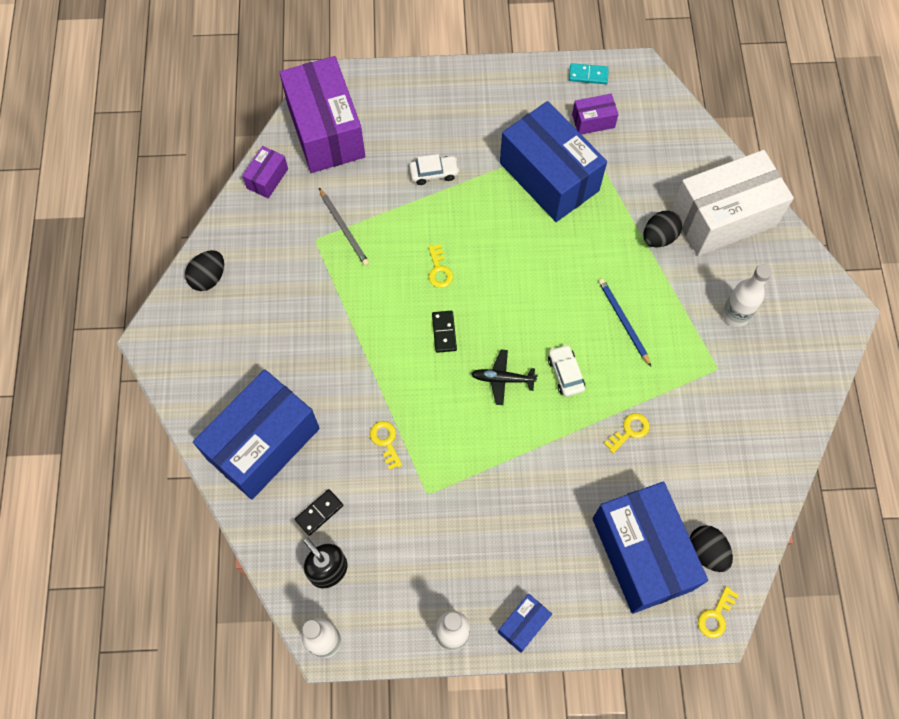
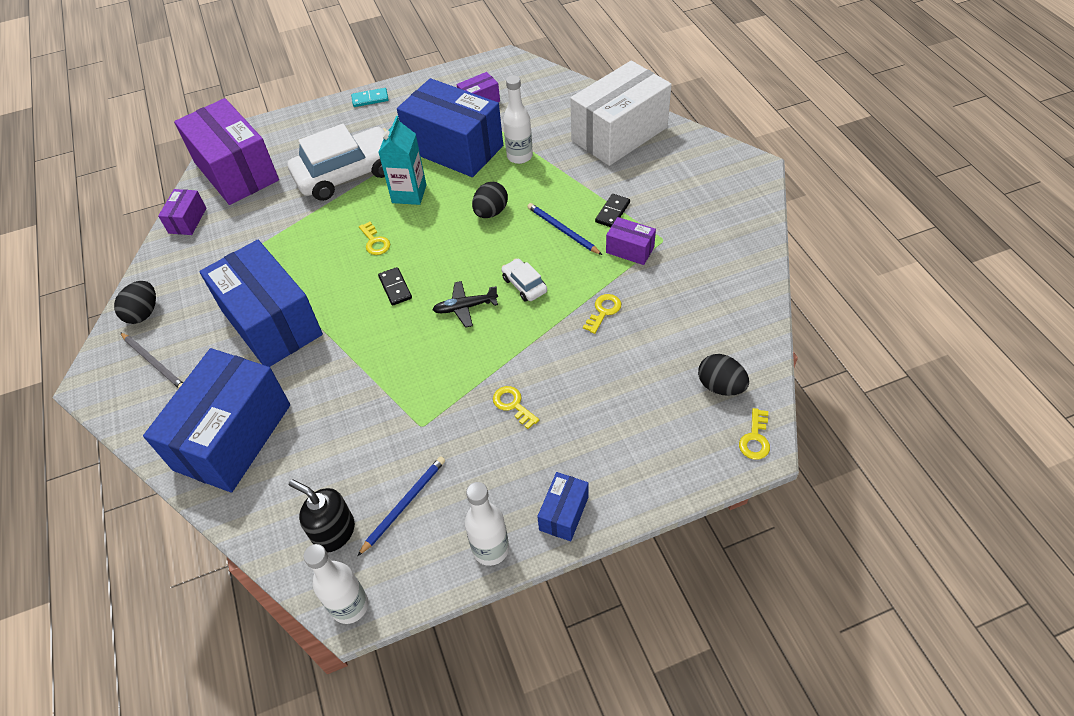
camera: 15 degrees left, 15 degrees down
(319, 512) = (310, 481): black domino -> black domino (612, 212)
(344, 228) = (273, 237): grey pencil -> grey pencil (154, 363)
(386, 441) = (364, 394): yellow key -> yellow key (513, 405)
(392, 565) = (404, 504): none -> blue pencil
(434, 173) = (347, 174): white car -> white car, size x2.27
(487, 221) = (409, 194): none -> turquoise carton
(588, 75) = (463, 74): turquoise domino -> turquoise domino (370, 99)
(642, 554) = (658, 408): blue box -> blue box (271, 322)
(659, 237) = (569, 162): black egg -> black egg (491, 212)
(680, 369) = (630, 250): none -> purple box
(735, 314) = (661, 196): white bottle -> white bottle (519, 156)

